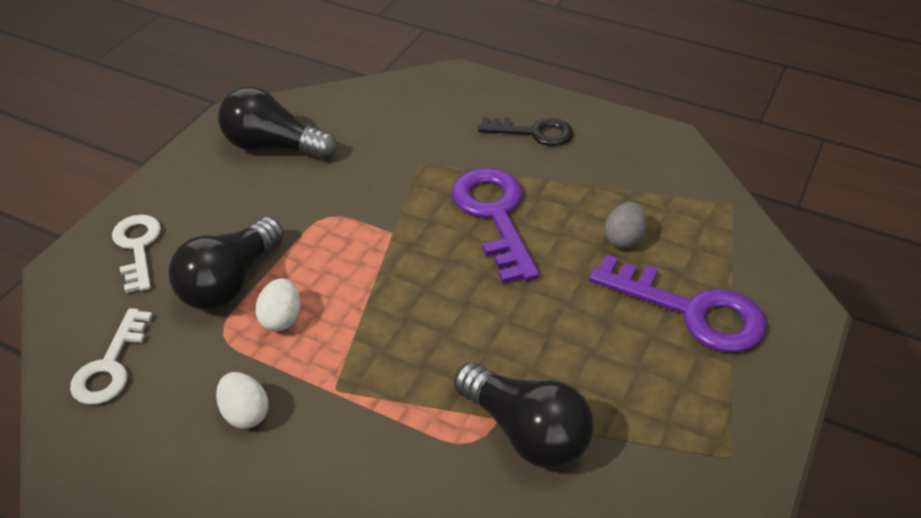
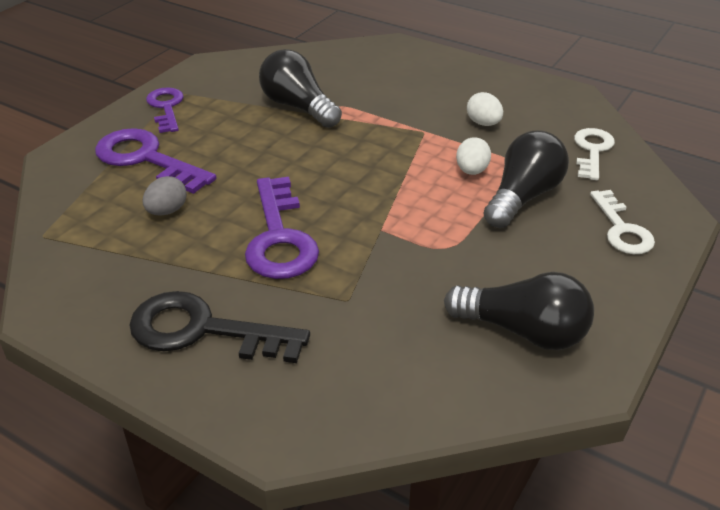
camera: 175 degrees left, 5 degrees down
(534, 132) = (203, 330): black key -> black key, size x1.56
(725, 416) = (166, 107): none -> purple key

